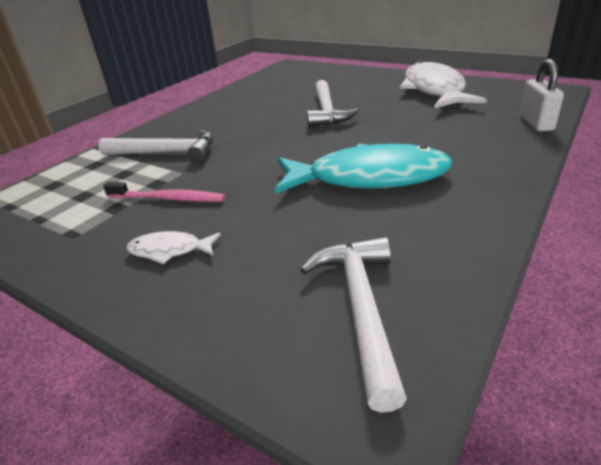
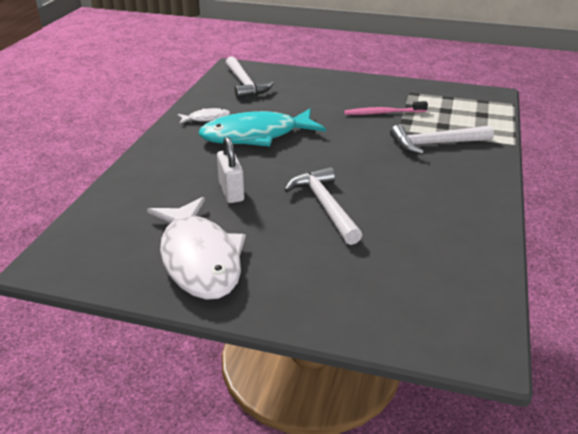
camera: 160 degrees right, 0 degrees up
(170, 250) = (347, 92): white fish -> white fish (206, 118)
(536, 123) = (108, 199): white padlock -> white padlock (231, 191)

